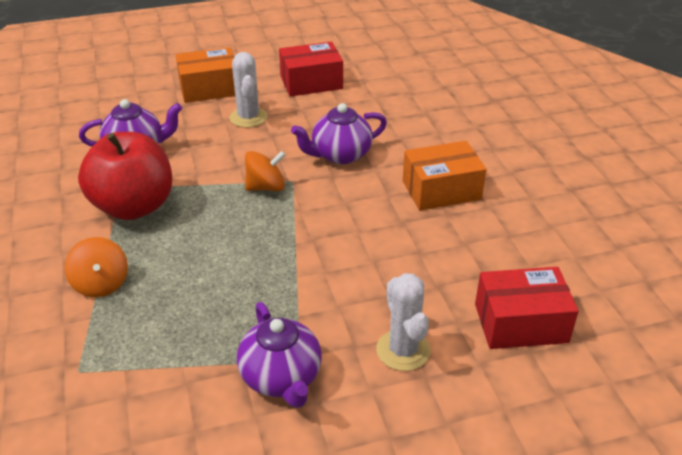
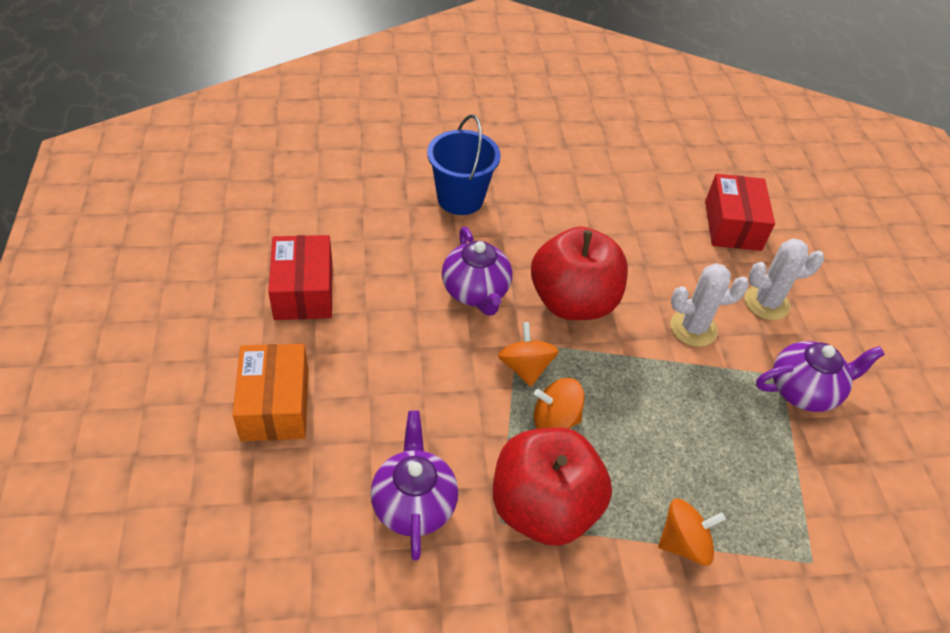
camera: 85 degrees left, 10 degrees up
(215, 206) = (555, 420): none -> orange spinning top
(248, 117) = (369, 367): white cactus -> white cactus (693, 328)
(349, 208) = (572, 302): none -> red apple
(441, 190) = (553, 227): orange box -> none
(448, 135) = (460, 199): none -> blue bucket

